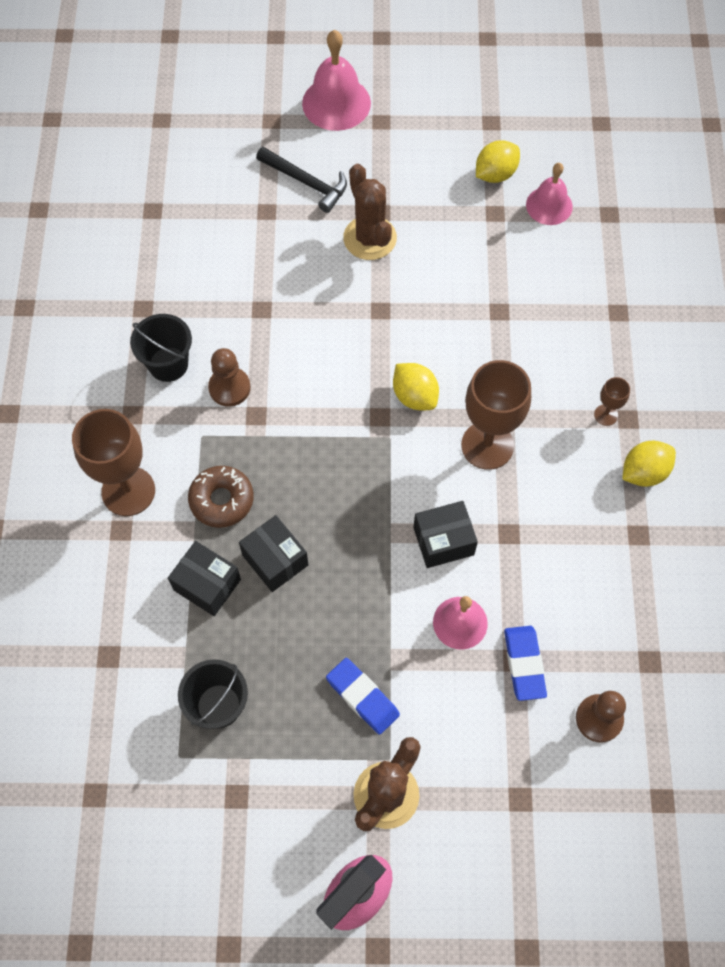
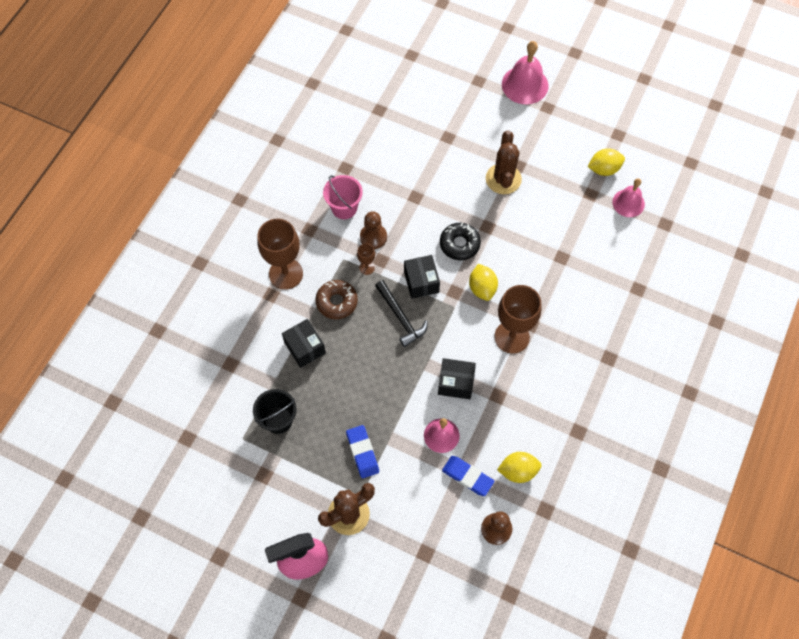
camera: 25 degrees right, 0 degrees up
(168, 364) = (344, 208): black bucket -> pink bucket
(275, 560) = (351, 350): black box -> black box (421, 282)
(306, 182) = (481, 128): black hammer -> black hammer (400, 317)
(354, 349) = (459, 244): none -> black donut
(524, 664) = (467, 477): blue eraser -> blue eraser turned 75 degrees counterclockwise
(606, 415) = (596, 349): brown goblet -> brown goblet (367, 267)
(644, 472) = (602, 395): yellow lemon -> yellow lemon (518, 471)

